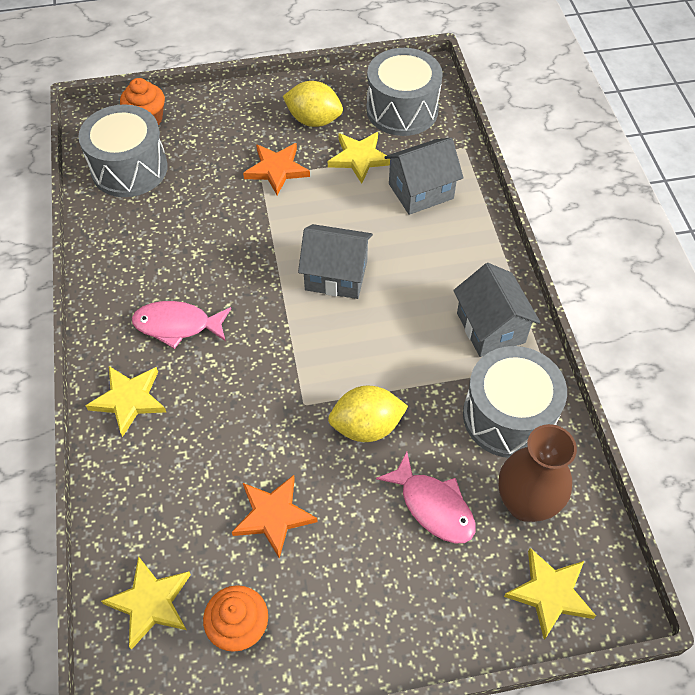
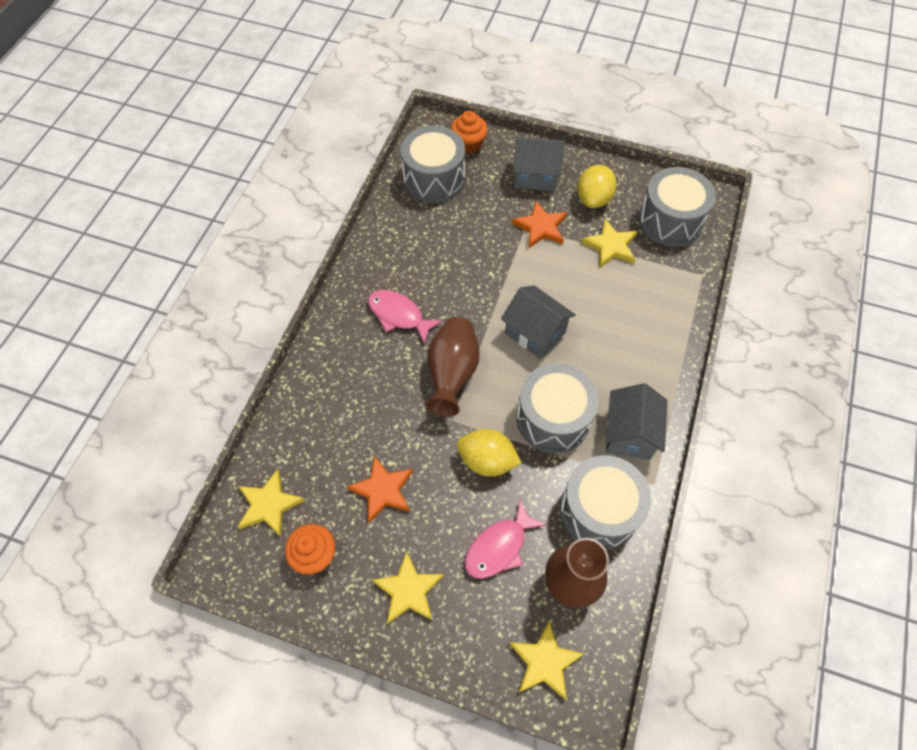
camera: 30 degrees right, 5 degrees up
(129, 400) = (336, 354): yellow star -> yellow star (408, 590)
(274, 357) = (452, 374): none -> brown vase
(314, 120) = (593, 199): yellow lemon -> yellow lemon turned 60 degrees clockwise
(407, 350) = (553, 418): none -> grey drum
(421, 191) = (643, 295): grey house -> grey house (535, 176)
(433, 506) = (499, 547): pink fish -> pink fish turned 60 degrees clockwise

